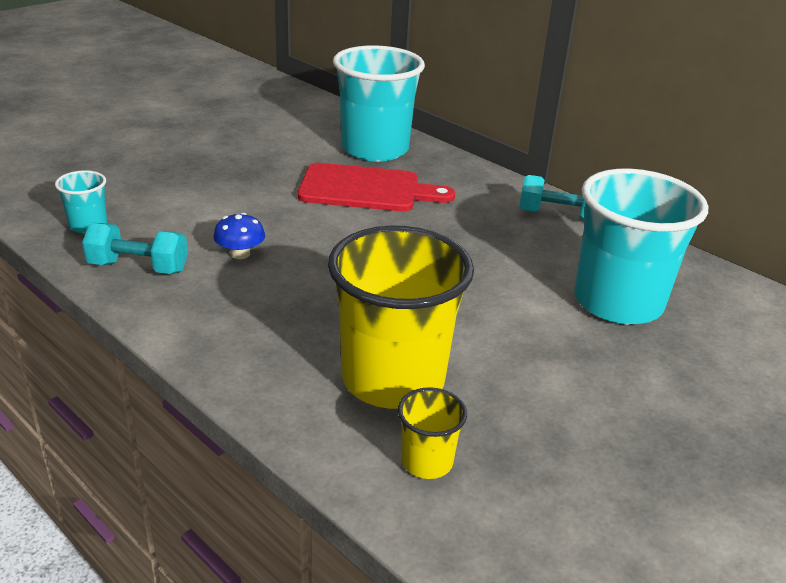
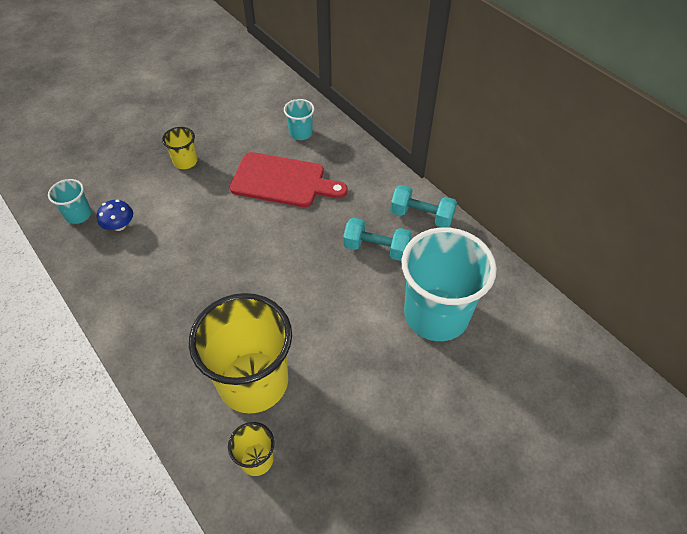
camera: 10 degrees right, 20 degrees up
(138, 267) = (105, 260): turquoise dumbbell -> turquoise dumbbell (376, 248)
(229, 175) = (185, 161): none -> yellow cup
(240, 254) = (177, 249): blue mushroom -> blue mushroom (119, 225)
(375, 149) = (300, 133): turquoise cup -> turquoise cup, size x0.45

